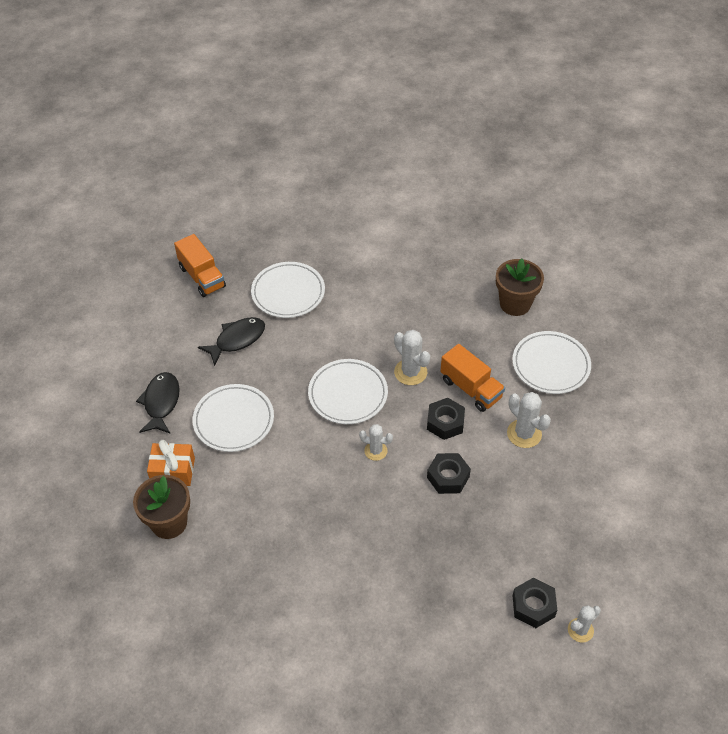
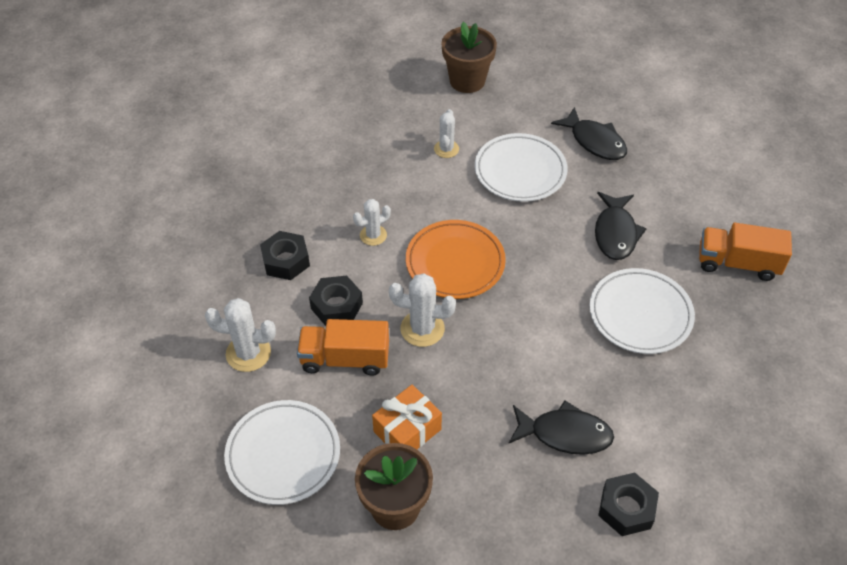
camera: 135 degrees right, 0 degrees up
(173, 471) = (512, 108): orange gift -> orange gift (407, 430)
(348, 394) = (455, 263): white plate -> orange plate
(399, 274) = (565, 434): none -> black fish
(533, 606) = (123, 218): black nut -> black nut (626, 508)
(580, 630) = (69, 228): white cactus -> white cactus (446, 149)

